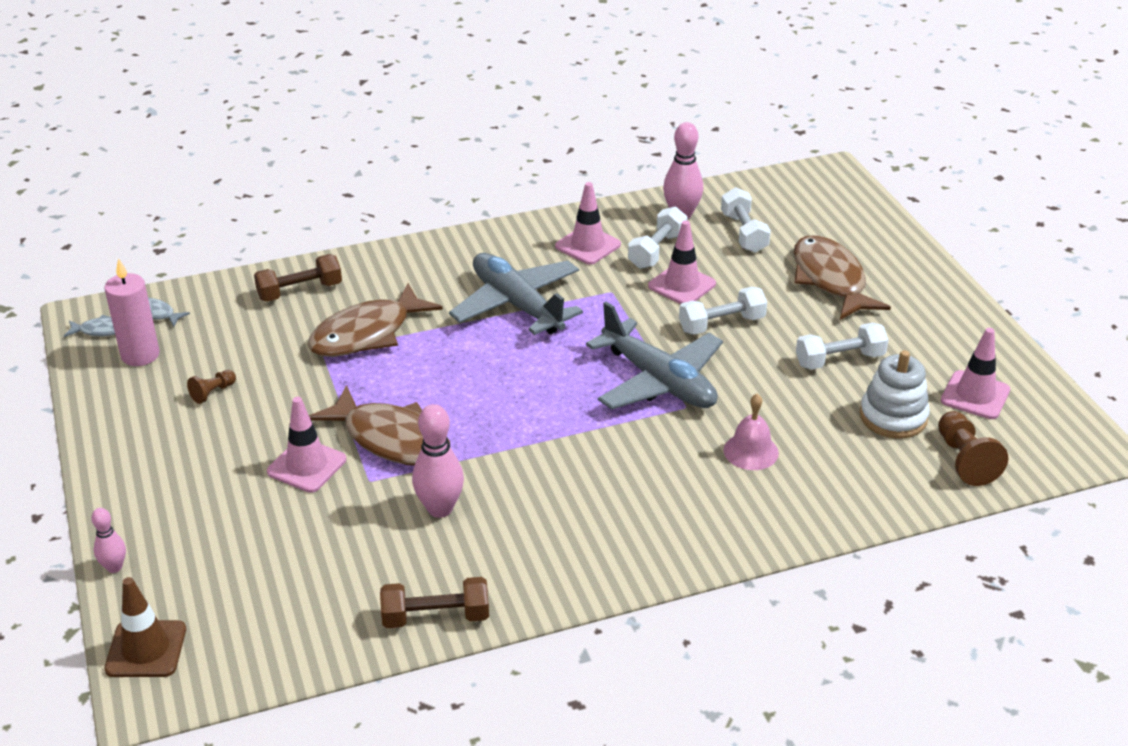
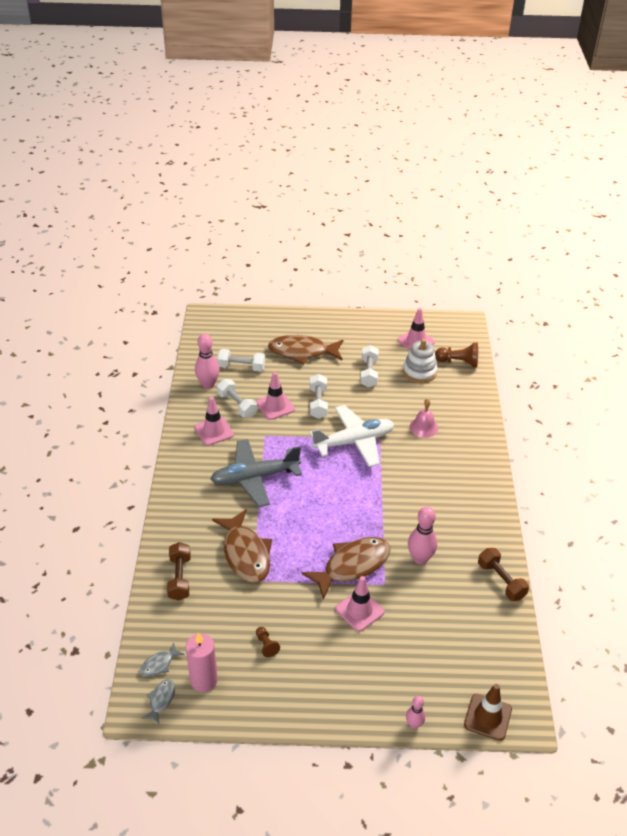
camera: 70 degrees left, 5 degrees up
(436, 617) = (501, 581): brown dumbbell -> brown dumbbell turned 45 degrees counterclockwise
(658, 381) = (354, 442): grey plane -> white plane

